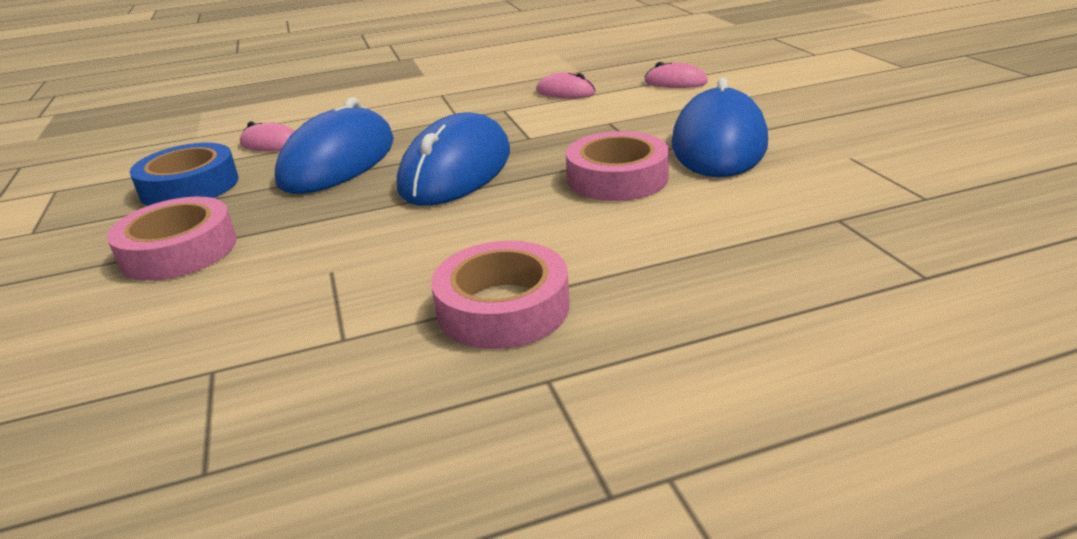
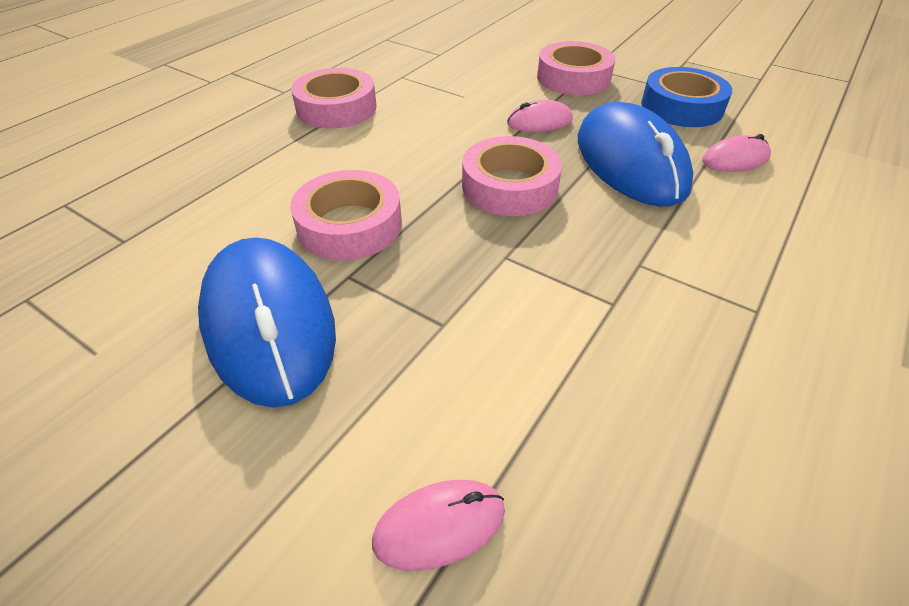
camera: 140 degrees right, 15 degrees up
(456, 170) = (509, 186): blue mouse -> pink tape
(565, 92) = (593, 392): pink mouse -> pink mouse (539, 122)

